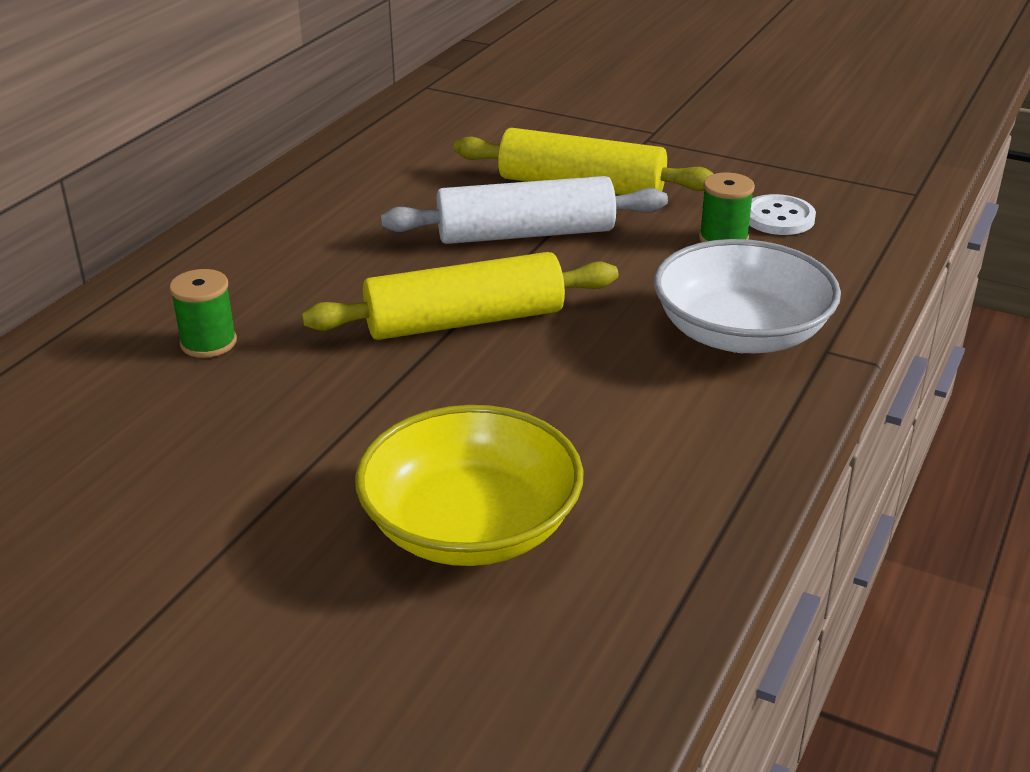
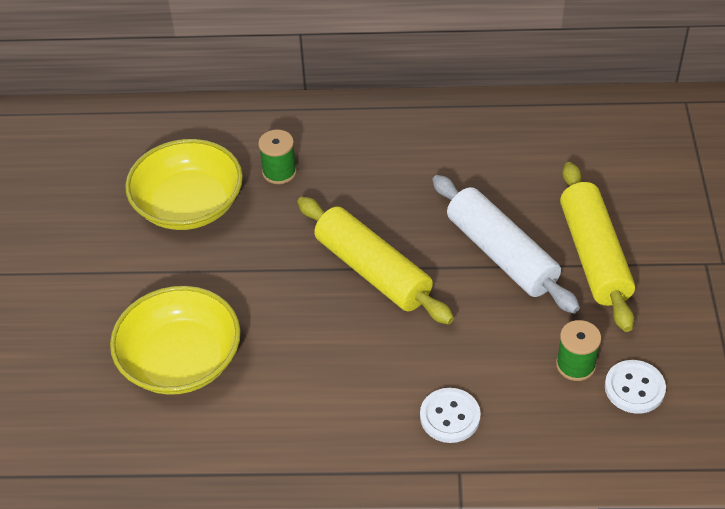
camera: 65 degrees right, 15 degrees up
(171, 437) = (189, 205): none -> yellow bowl
(740, 333) = (450, 416): white bowl -> white button

